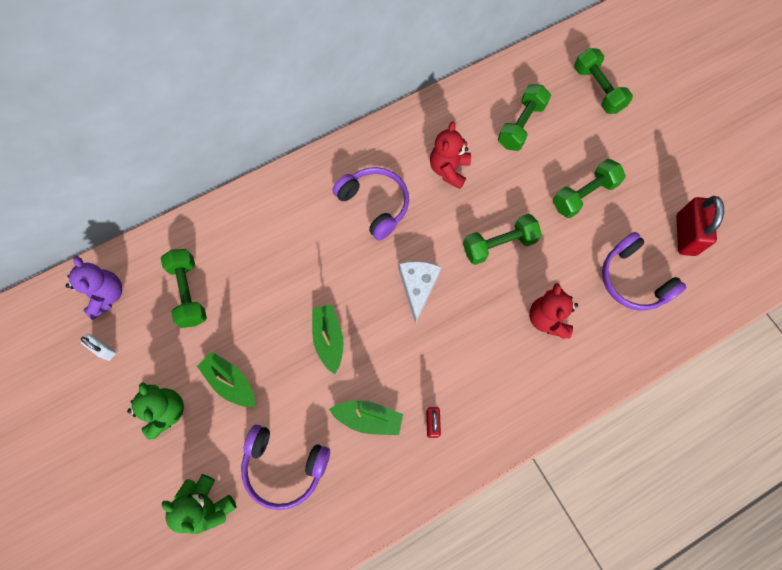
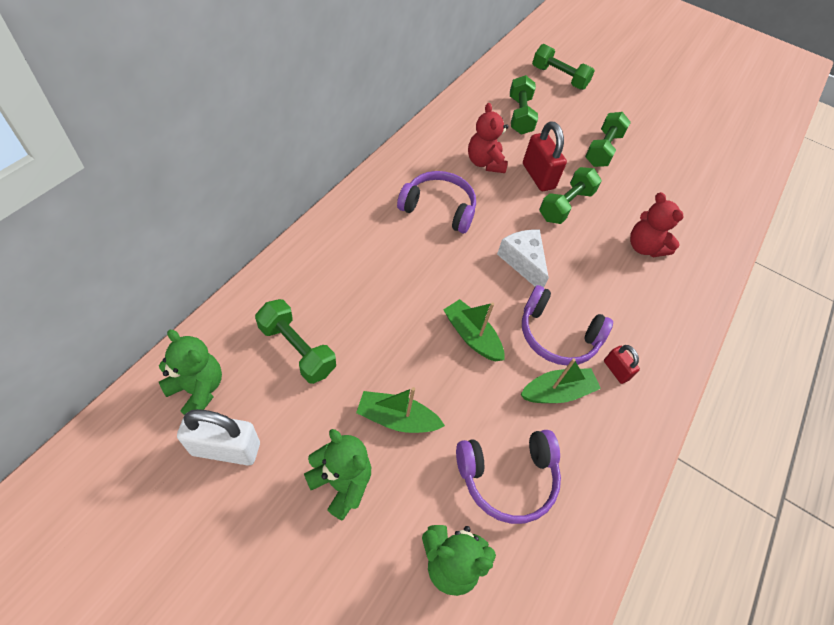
camera: 35 degrees left, 15 degrees down
(104, 349) = (226, 448): white padlock -> white padlock, size x1.85
(106, 295) = (198, 389): purple teddy bear -> green teddy bear
(633, 280) = (682, 196): purple headphones -> purple headphones (557, 335)
(685, 235) = (693, 154): red padlock -> red padlock (538, 176)

